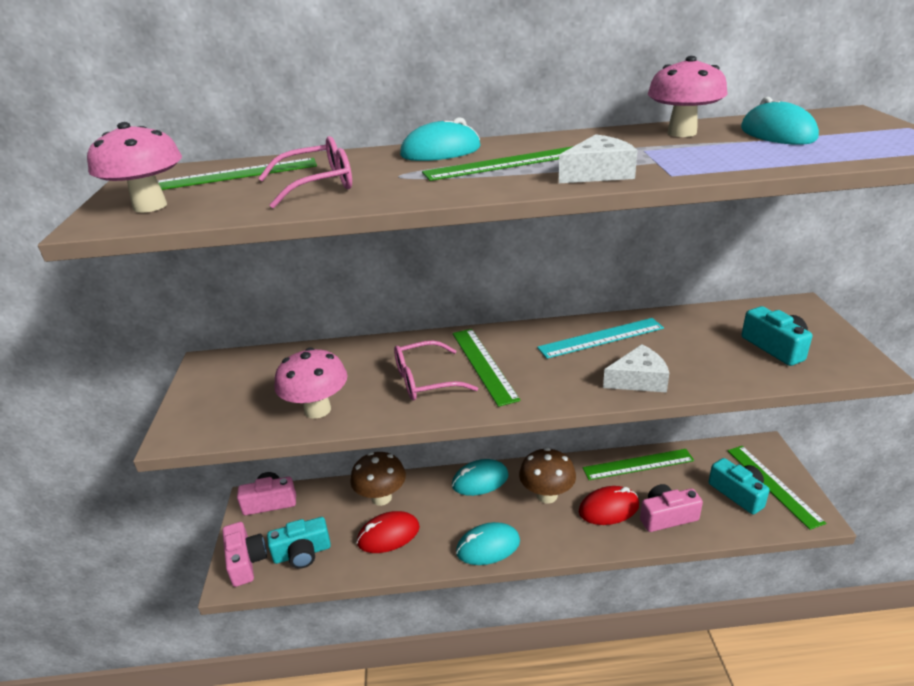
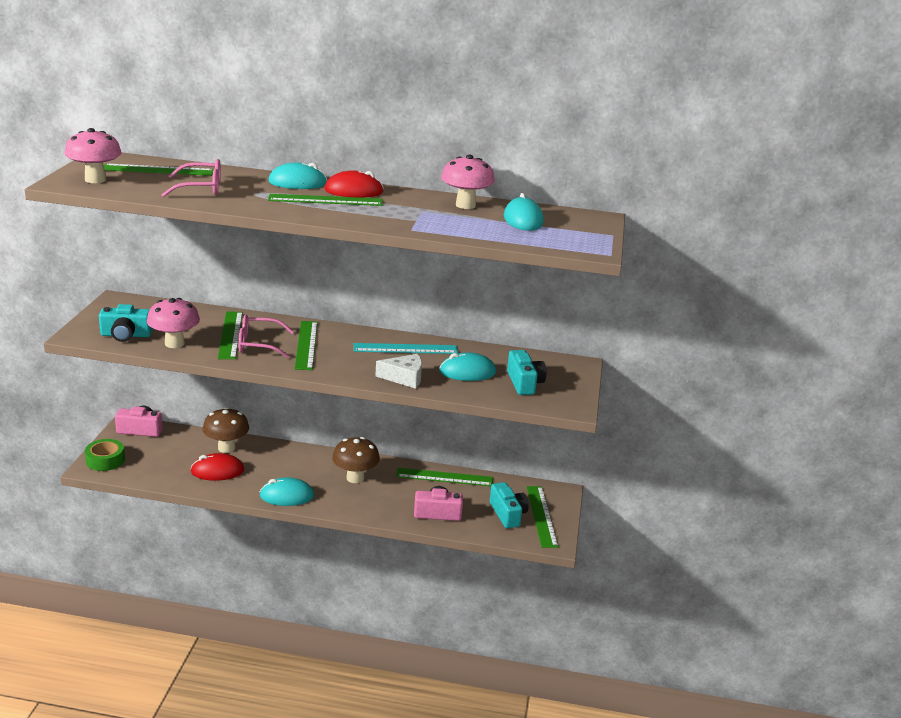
camera: 10 degrees right, 5 degrees down
(246, 561) = (105, 460): pink camera -> green tape
(302, 553) = (148, 465): turquoise camera -> turquoise camera (126, 335)
(381, 376) = (230, 335): none -> green ruler
(480, 480) = (310, 456): turquoise mouse -> turquoise mouse (467, 372)
(598, 173) = (370, 219): white cheese -> none
(608, 508) = (396, 497): red mouse -> red mouse (353, 191)

